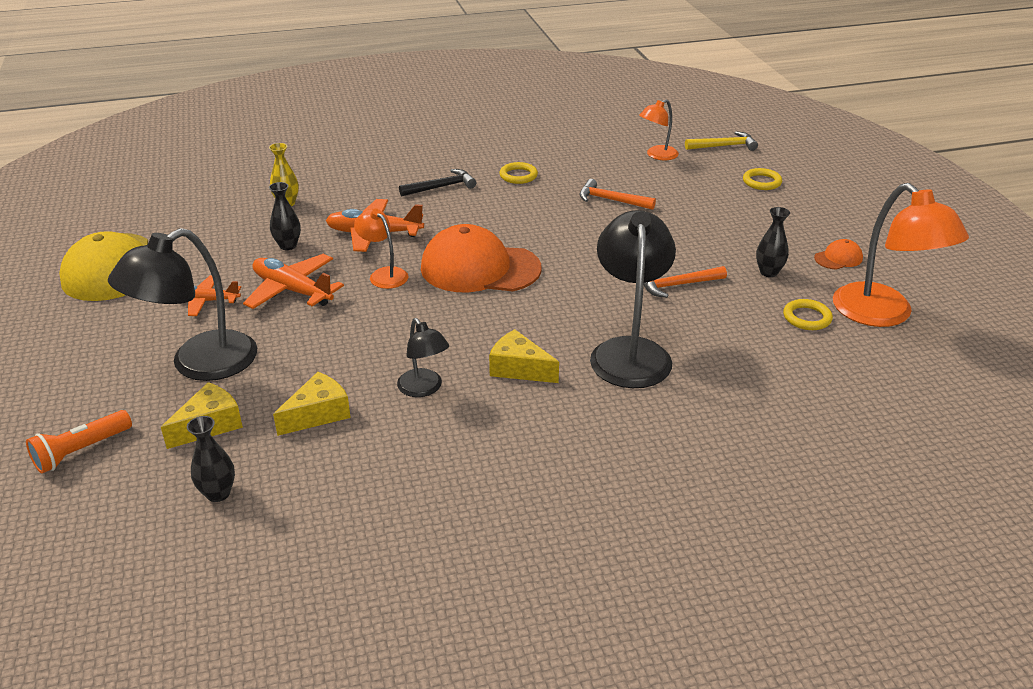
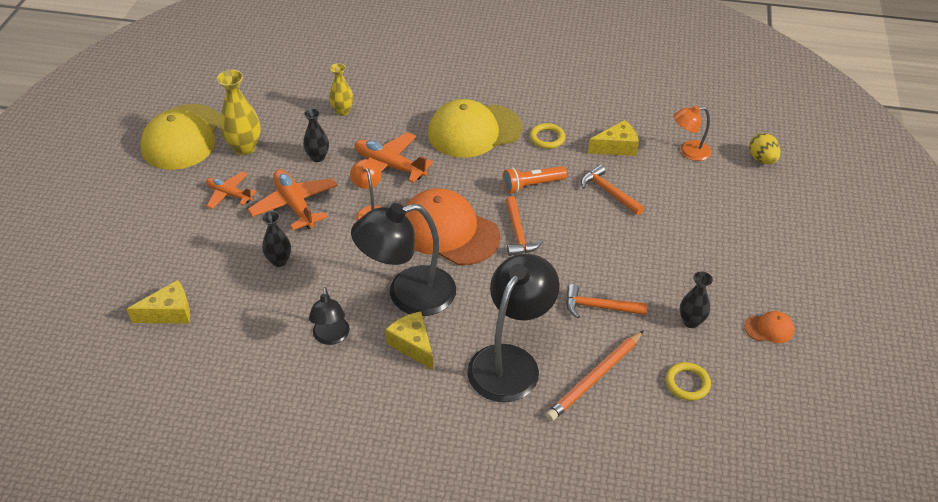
camera: 25 degrees right, 10 degrees up
(81, 451) = (80, 303): orange flashlight -> orange flashlight (532, 185)
(194, 258) = (244, 148): none -> yellow vase
(199, 364) = (192, 254): black lamp -> black lamp (408, 295)
(218, 493) = (142, 375): black vase -> black vase (279, 261)
(318, 414) = (245, 331): yellow cheese -> yellow cheese (616, 147)
(441, 187) = (474, 131): black hammer -> yellow cap
(551, 252) = (518, 233): none -> orange hammer
(721, 339) = (595, 377): none -> orange pencil
(724, 146) = (762, 159): yellow hammer -> yellow egg
(761, 182) = (765, 215): yellow ring -> none
(883, 314) = (760, 406): orange lamp -> none

